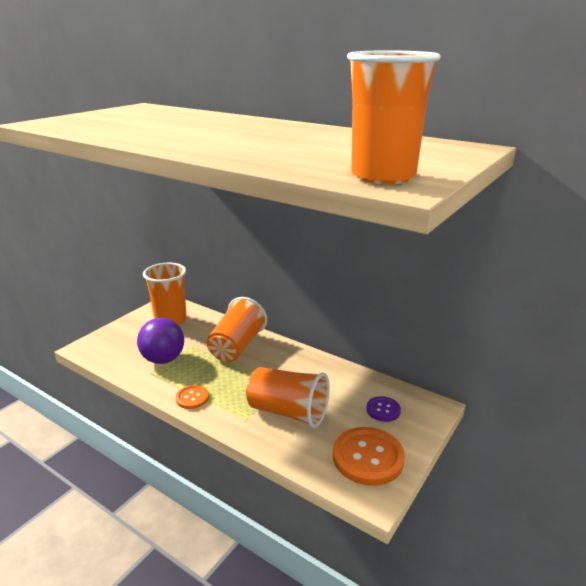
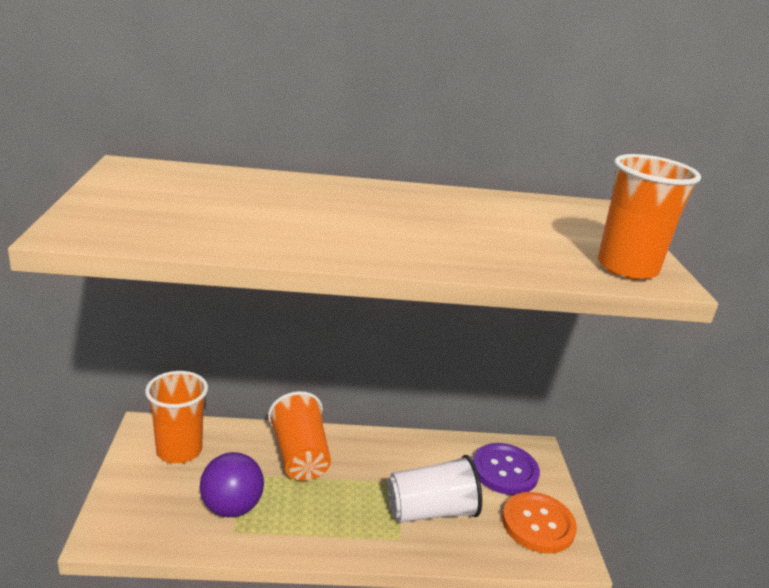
camera: 40 degrees left, 0 degrees up
(192, 398) = (320, 540): orange button -> none
(288, 412) = (431, 511): orange cup -> white cup
(383, 410) = (504, 470): purple button -> purple button, size x1.87

